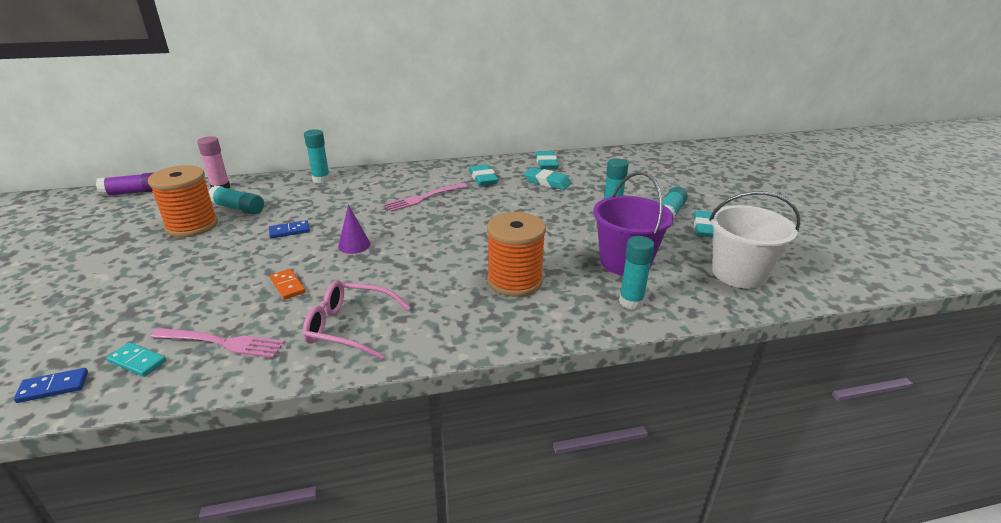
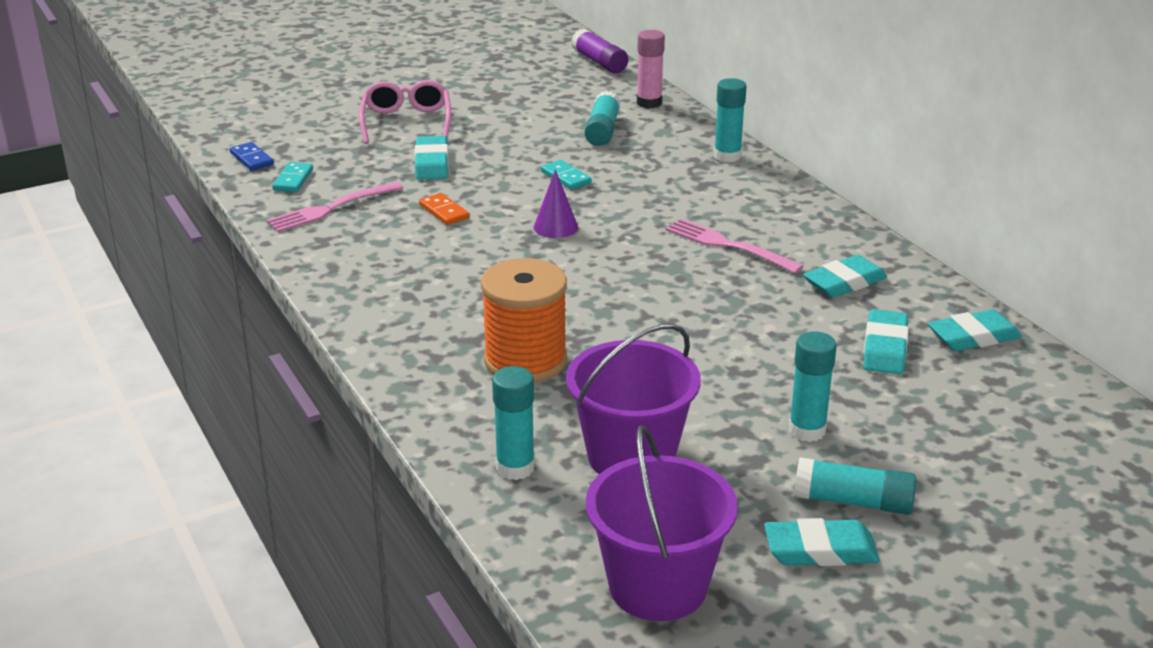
camera: 75 degrees right, 0 degrees up
(192, 226) = (543, 120): orange spool -> none
(200, 281) = (431, 163): none -> turquoise eraser
(222, 342) = (331, 208): pink fork -> pink fork turned 60 degrees clockwise
(288, 286) = (444, 211): orange domino -> orange domino turned 75 degrees counterclockwise
(289, 231) = (565, 177): blue domino -> turquoise domino
(348, 327) = (379, 267): pink glasses -> pink glasses (406, 121)
(739, 273) = (658, 586): white bucket -> purple bucket

